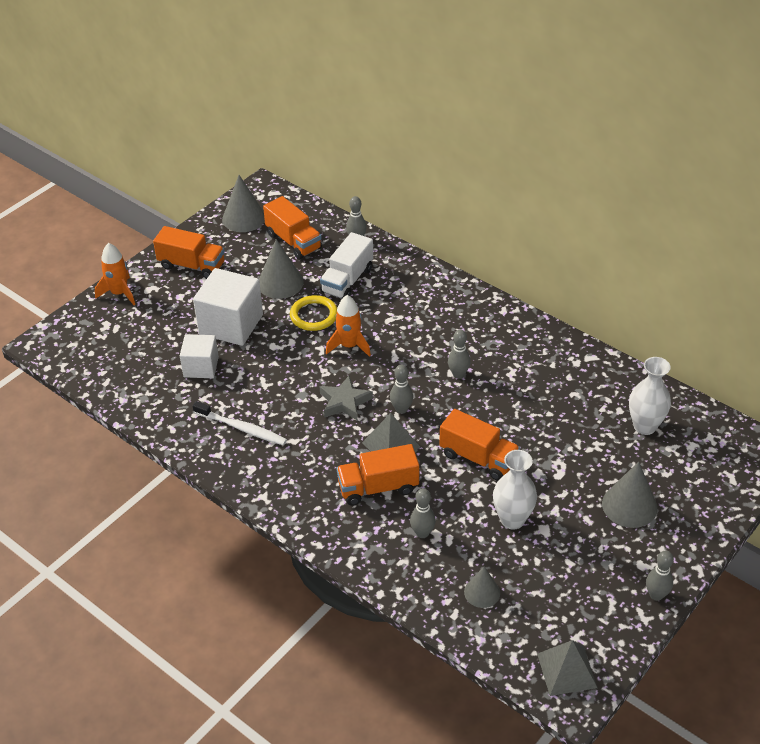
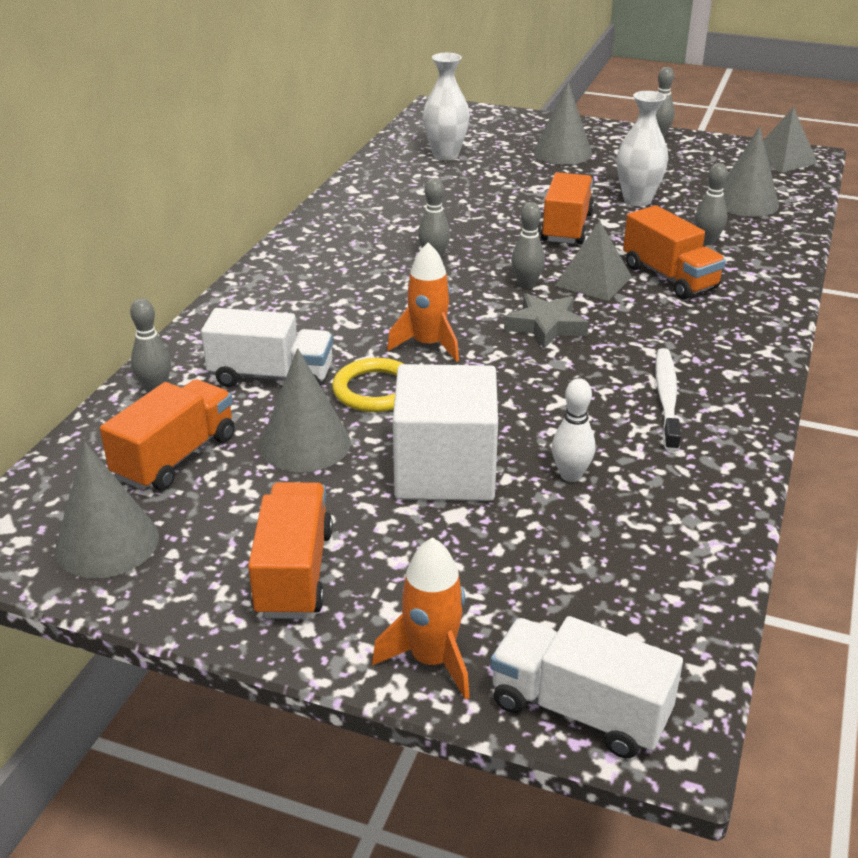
camera: 110 degrees left, 10 degrees down
(68, 325) = (579, 710): none -> white truck
(201, 367) = (570, 475): white cube -> white bowling pin
(482, 592) = (746, 202): grey cone -> grey cone, size x1.61

